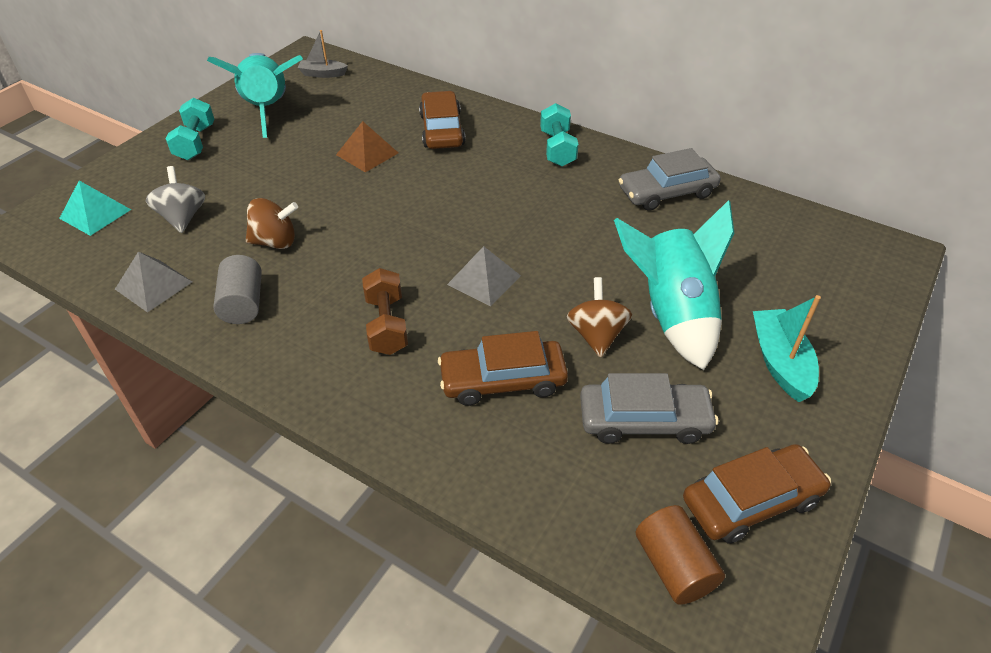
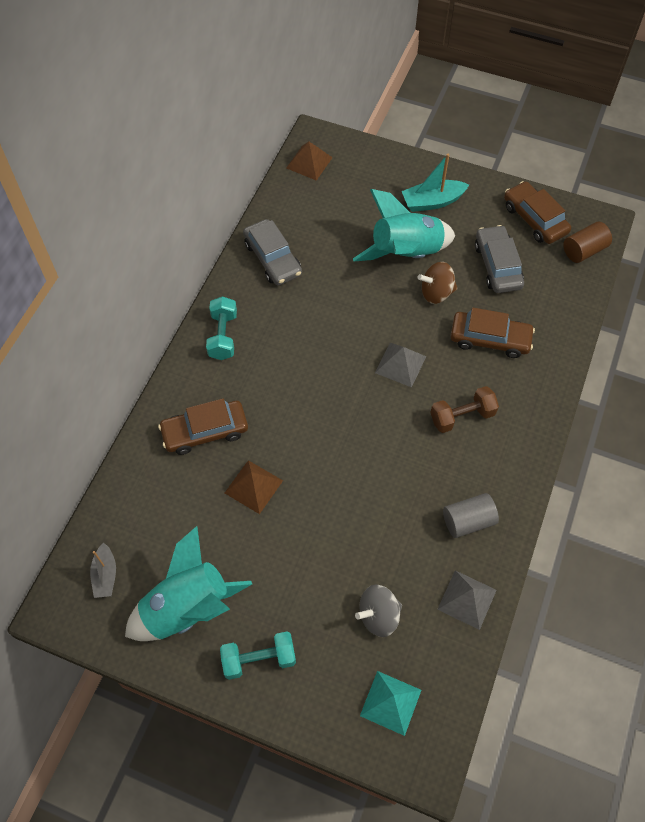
camera: 100 degrees left, 15 degrees up
(275, 242) = (392, 523): brown spinning top -> none
(503, 380) = (490, 339): brown car -> brown car turned 60 degrees counterclockwise
(557, 149) = (223, 336): turquoise dumbbell -> turquoise dumbbell turned 75 degrees counterclockwise
(842, 240) = (309, 162): none -> brown pyramid

